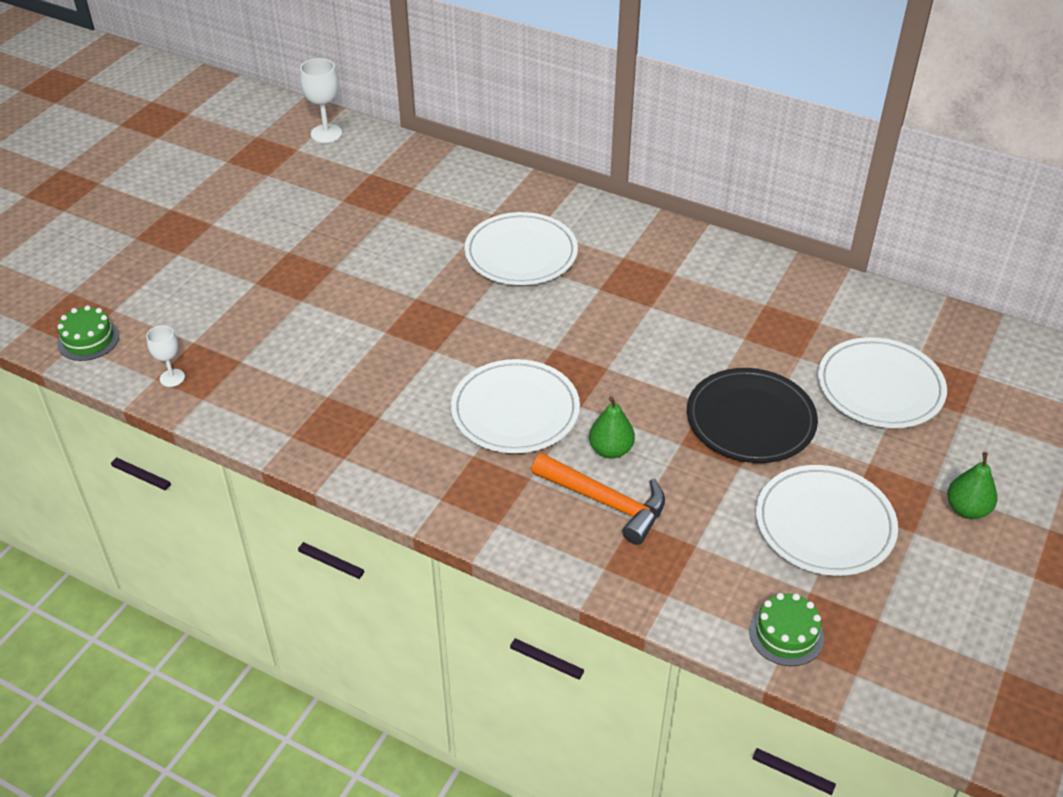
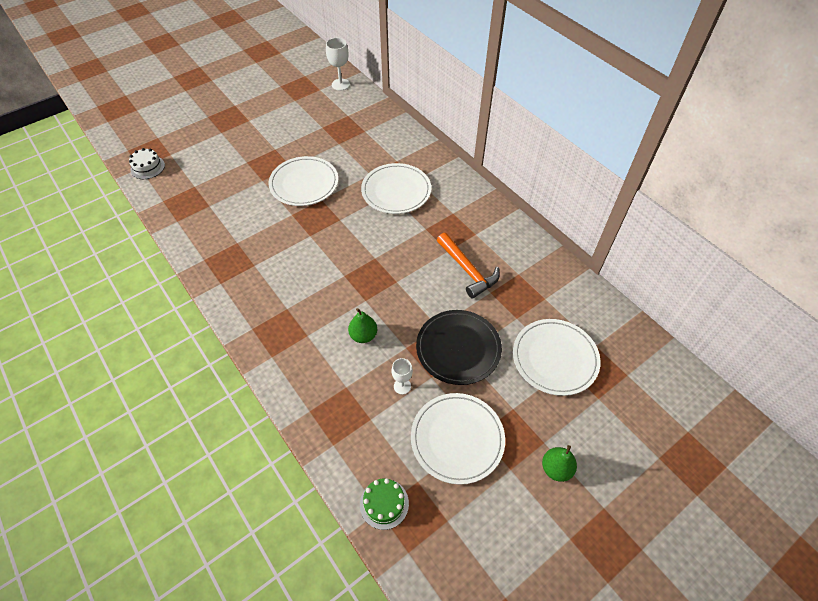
camera: 25 degrees right, 10 degrees up
(88, 340) = (147, 167): green cake -> white cake
(172, 378) = (171, 203): white goblet -> white goblet (402, 386)
(515, 410) = (327, 289): white plate -> white plate (304, 183)
(606, 502) = (338, 368): orange hammer -> orange hammer (467, 270)

